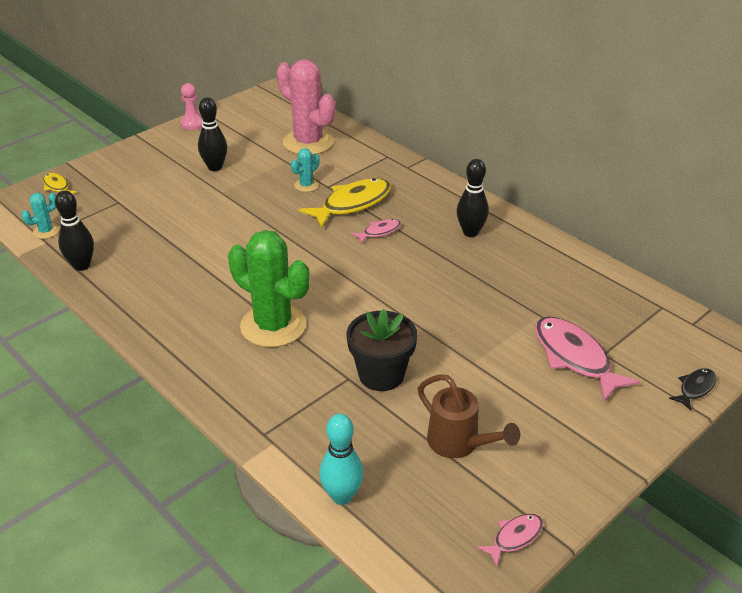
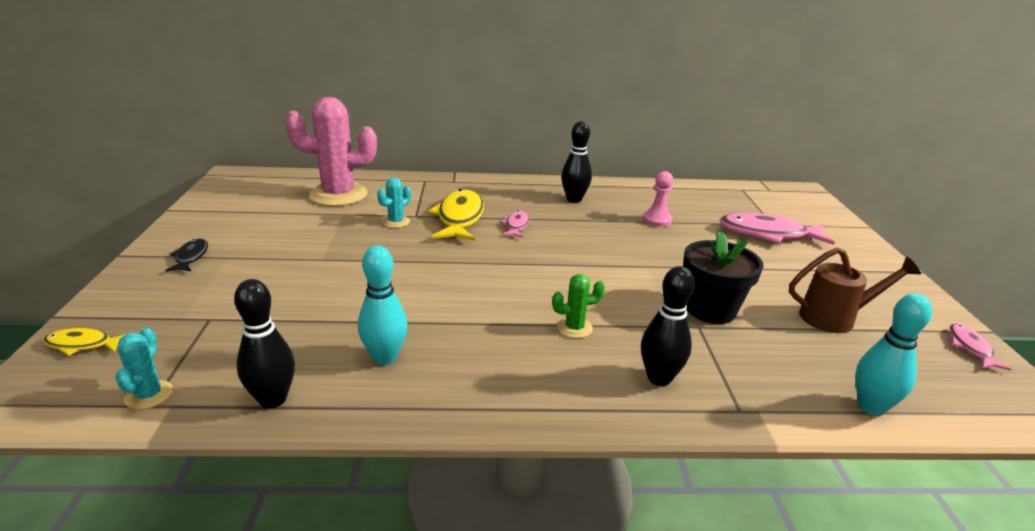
camera: 50 degrees left, 10 degrees down
(154, 276) = (385, 357): none -> turquoise bowling pin
(193, 123) = (183, 222): pink pawn -> pink pawn (657, 220)
(215, 167) = (277, 244): black bowling pin -> black bowling pin (659, 378)
(273, 326) = (574, 328): green cactus -> green cactus, size x0.45
(306, 185) = (396, 222): turquoise cactus -> turquoise cactus turned 45 degrees clockwise
(695, 388) = (837, 217): black fish -> black fish (191, 257)

